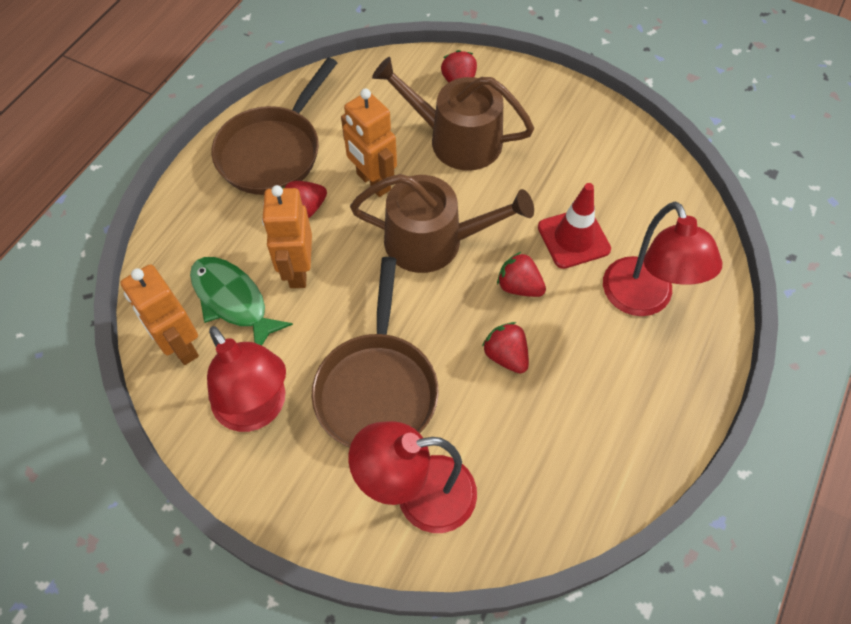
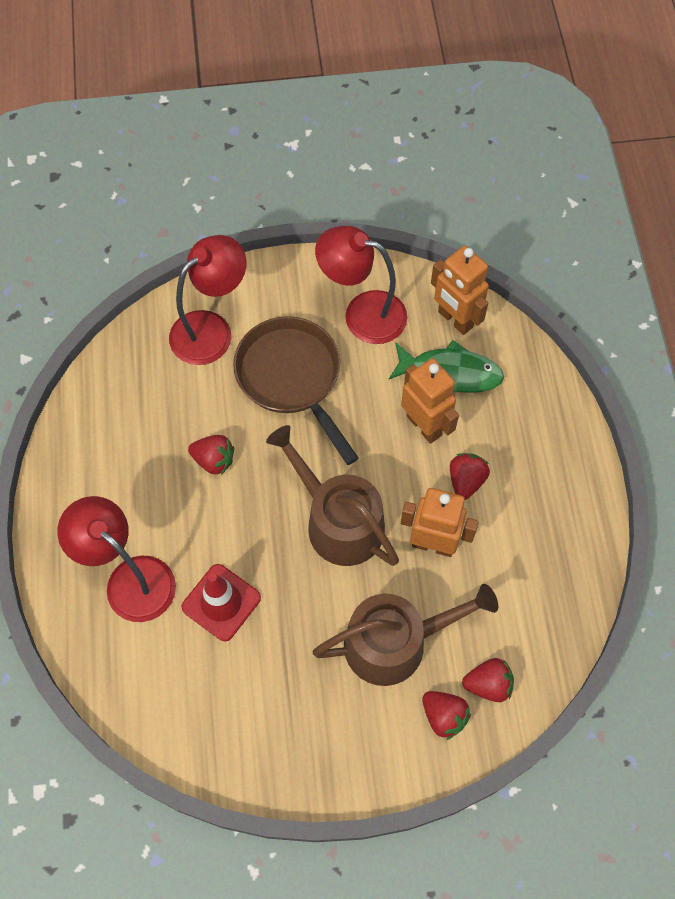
camera: 145 degrees right, 5 degrees up
(181, 346) = (455, 319): orange robot -> orange robot turned 150 degrees counterclockwise
(273, 151) = (544, 517): brown pan -> none
(433, 241) = (338, 521): brown watering can -> brown watering can turned 75 degrees clockwise
(519, 286) = (240, 525): red strawberry -> red strawberry (488, 684)

